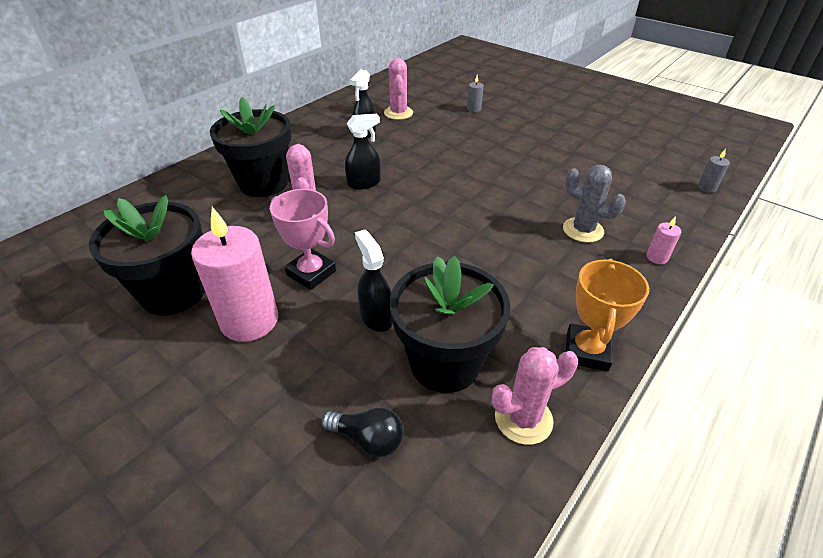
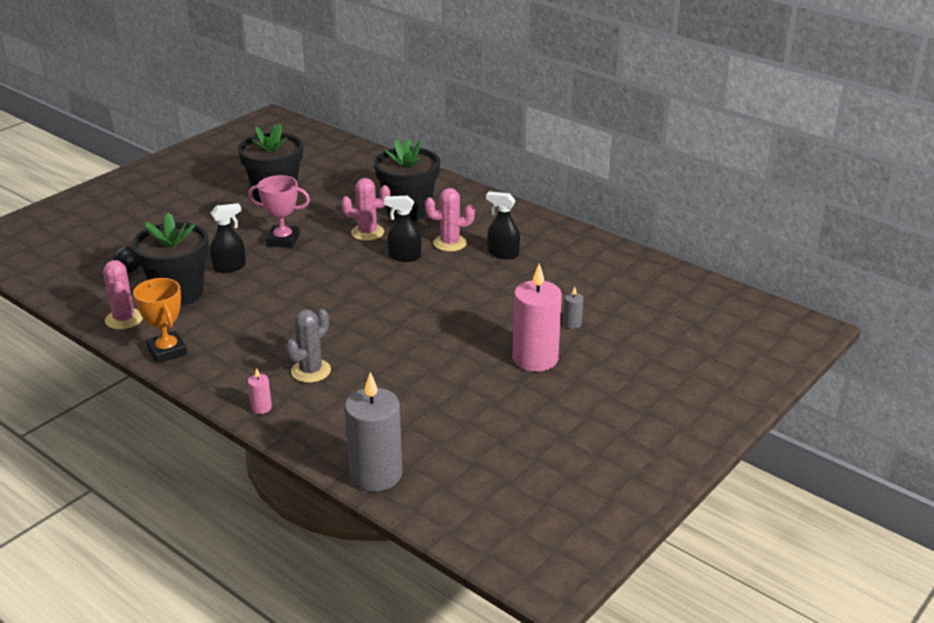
camera: 90 degrees right, 10 degrees down
(249, 320) = (240, 223): pink candle -> pink candle (535, 359)
(311, 273) = (283, 240): pink trophy -> pink trophy turned 60 degrees clockwise
(364, 183) = (404, 257): black spray bottle -> black spray bottle turned 120 degrees clockwise
(398, 113) = (554, 272): pink cactus -> pink cactus (450, 243)
(586, 351) = (167, 351): orange trophy -> orange trophy turned 45 degrees clockwise
(706, 187) = (376, 474): grey candle -> grey candle, size x2.38

